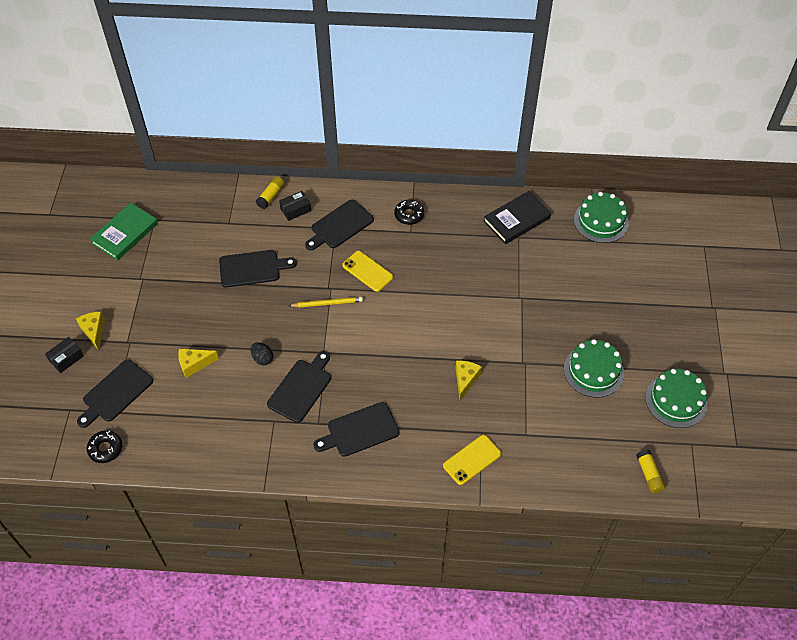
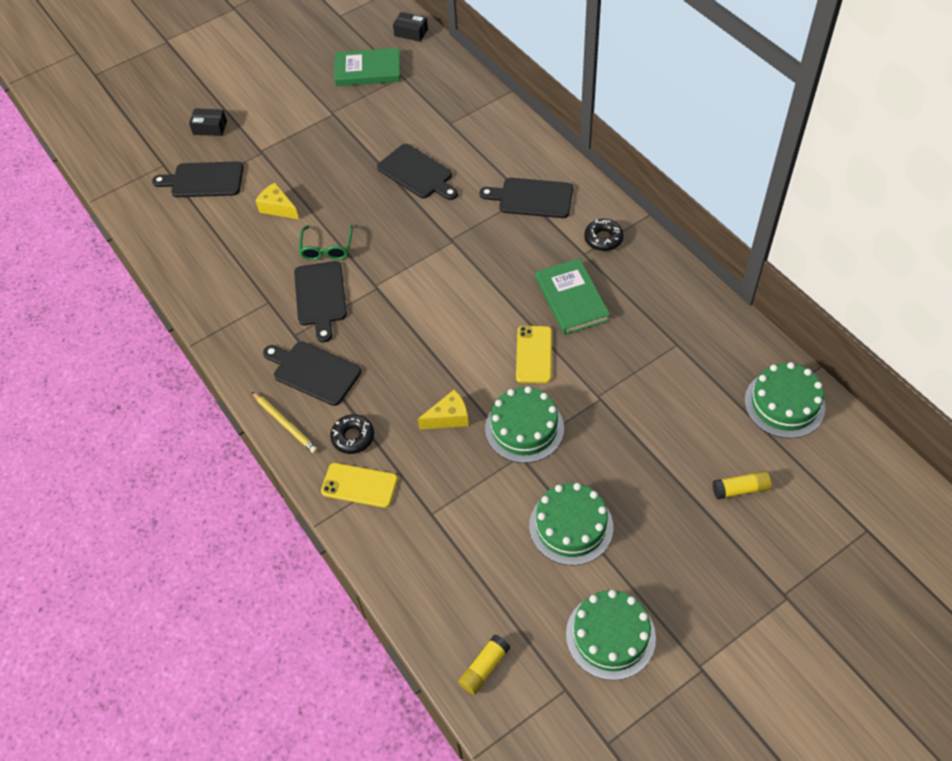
camera: 55 degrees right, 0 degrees up
(94, 331) = (251, 124): yellow cheese -> none
(105, 449) = (145, 213): black donut -> black donut (353, 437)
(262, 358) = (327, 248): black egg -> green glasses
(271, 196) = (511, 129): yellow glue stick -> yellow glue stick (740, 489)
(295, 210) = (515, 155): black box -> black box (411, 32)
(301, 388) = (320, 297): black cutting board -> black cutting board turned 90 degrees clockwise
(327, 303) = (433, 250): yellow pencil -> yellow pencil (285, 424)
(367, 271) = (500, 254): yellow phone -> yellow phone (534, 354)
(438, 261) = (571, 299): none -> green book
(508, 348) = (524, 428): none -> green cake
(516, 220) = (698, 328): black book -> none

